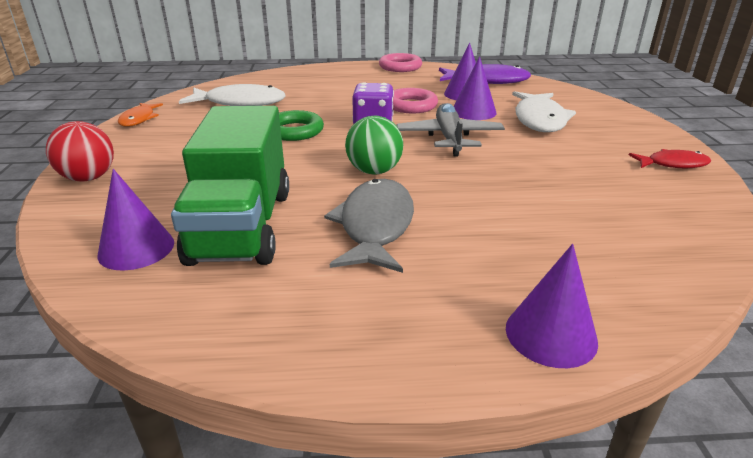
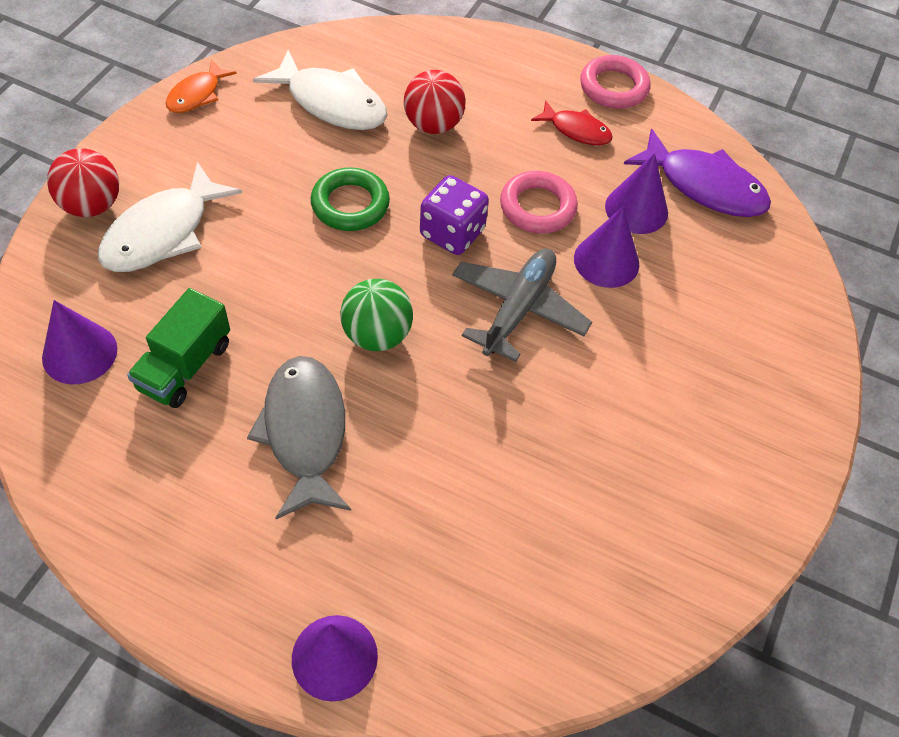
camera: 25 degrees right, 25 degrees up
(242, 226) = (185, 366): green truck -> green truck, size x0.57
(314, 96) = (433, 125): none -> red ball
(375, 226) = (304, 432): grey fish -> grey fish turned 45 degrees counterclockwise
(539, 120) = (676, 322): white fish -> white fish (163, 232)
(672, 164) = (741, 501): red fish -> red fish (576, 130)

